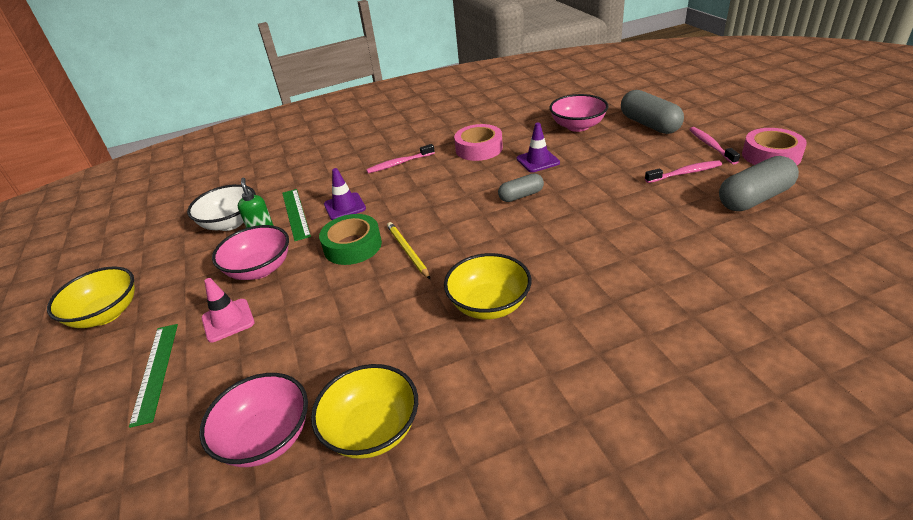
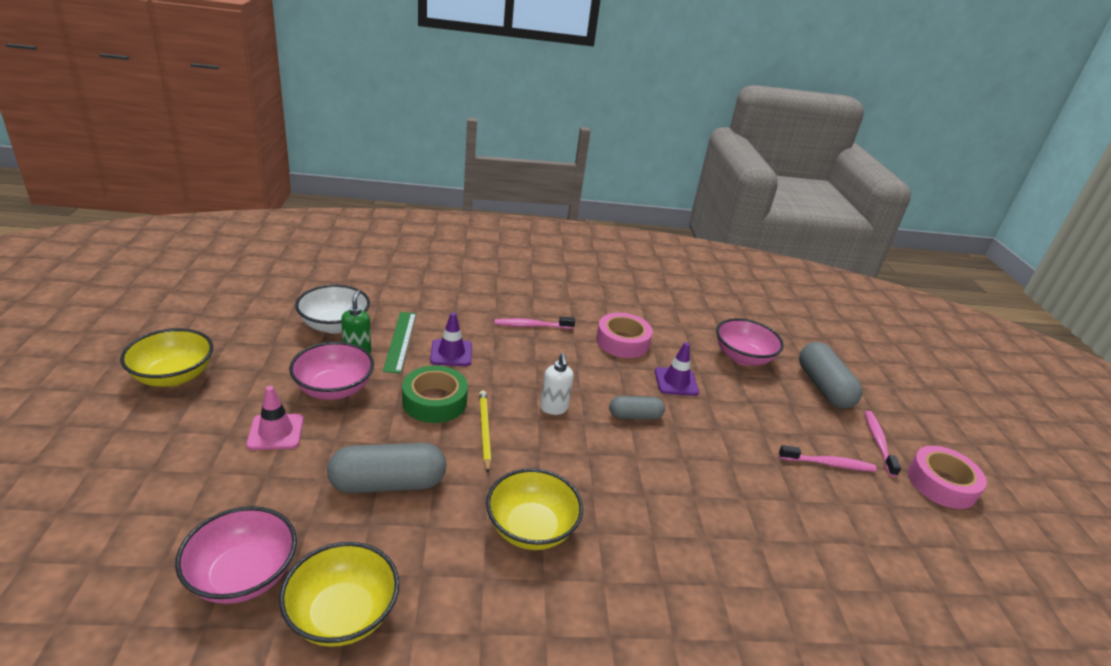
camera: 10 degrees right, 5 degrees down
(155, 371) = (184, 457): green ruler -> none
(454, 214) = (554, 408): none -> white soap dispenser
(754, 198) = (889, 529): grey capsule -> grey capsule (388, 483)

